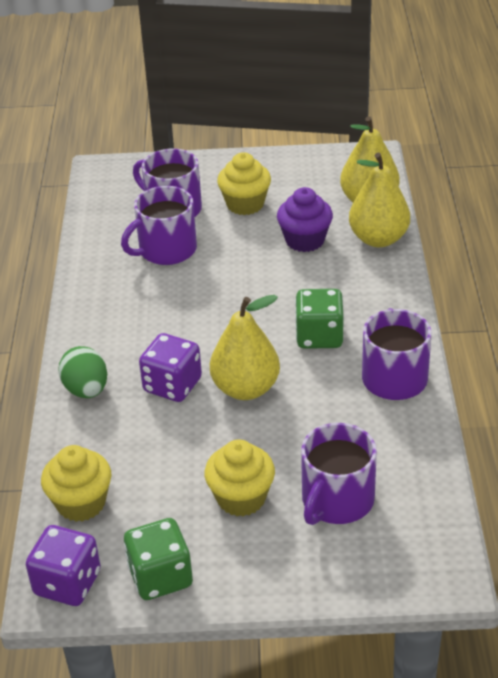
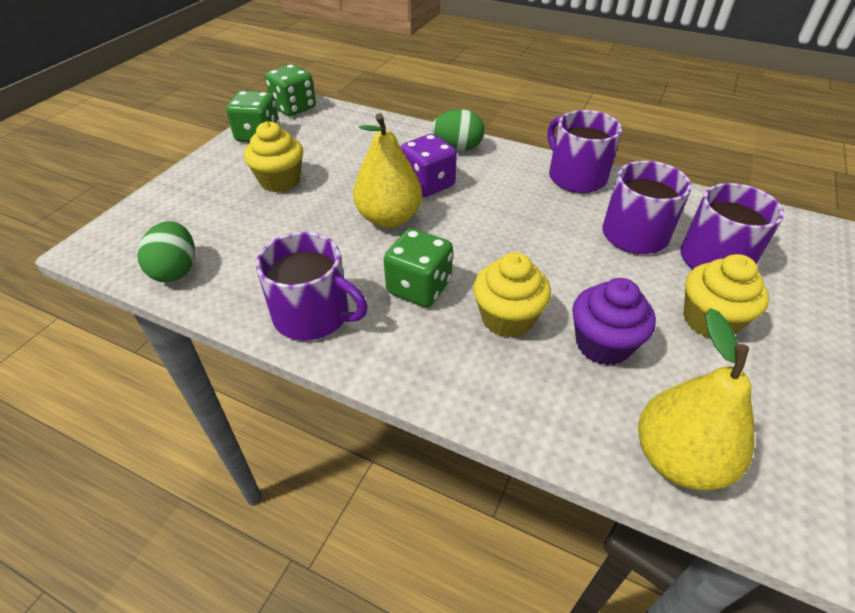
camera: 115 degrees right, 5 degrees up
(67, 583) = (294, 108): purple dice -> green dice
(81, 503) = (349, 123): yellow cupcake -> yellow cupcake (507, 318)
(336, 500) = (223, 222): purple mug -> purple mug (576, 177)
(378, 239) = (571, 422): yellow pear -> none
(421, 489) = (176, 270): none -> green egg

